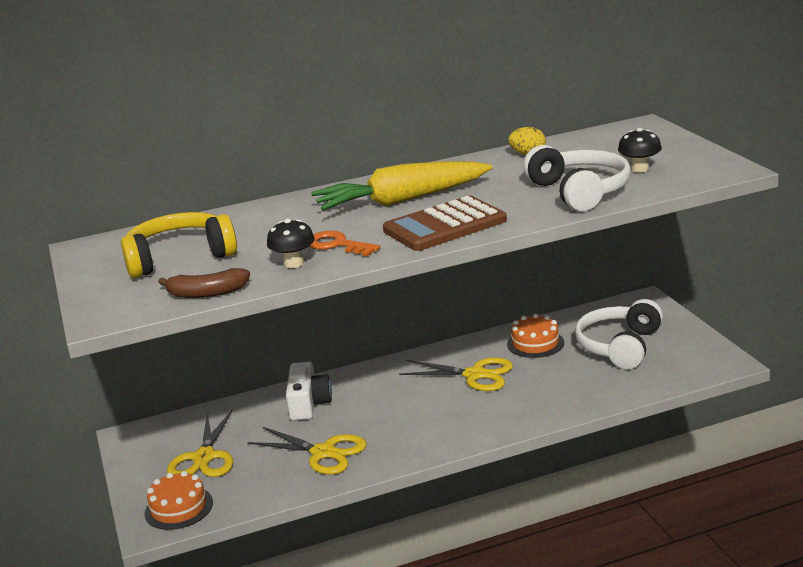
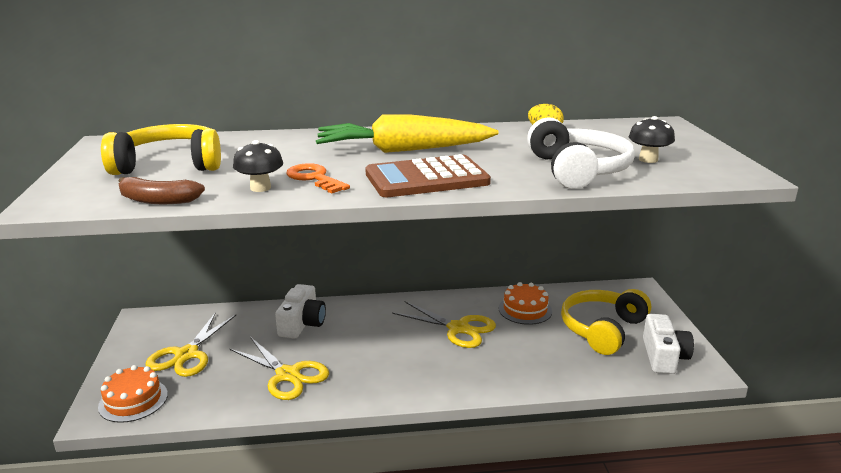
camera: 10 degrees right, 0 degrees up
(619, 346) = (602, 329): white headphones -> yellow headphones
(686, 359) = (663, 356): none -> white camera

